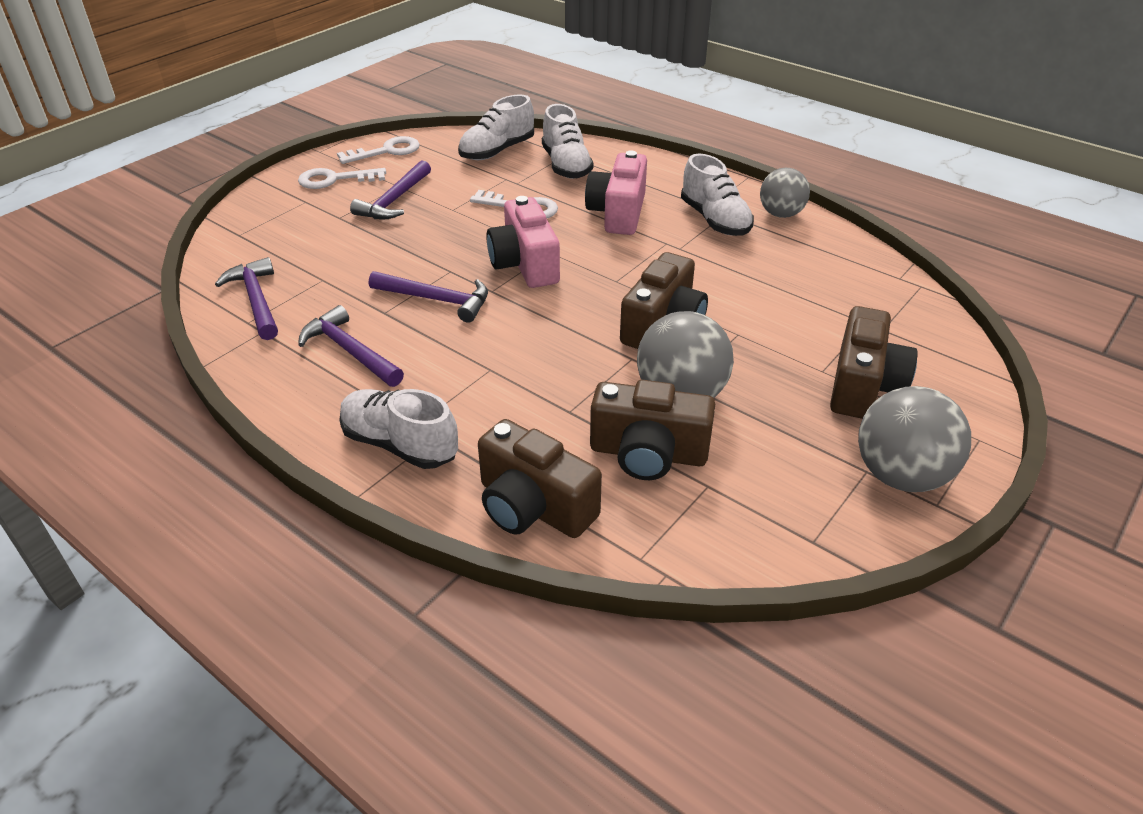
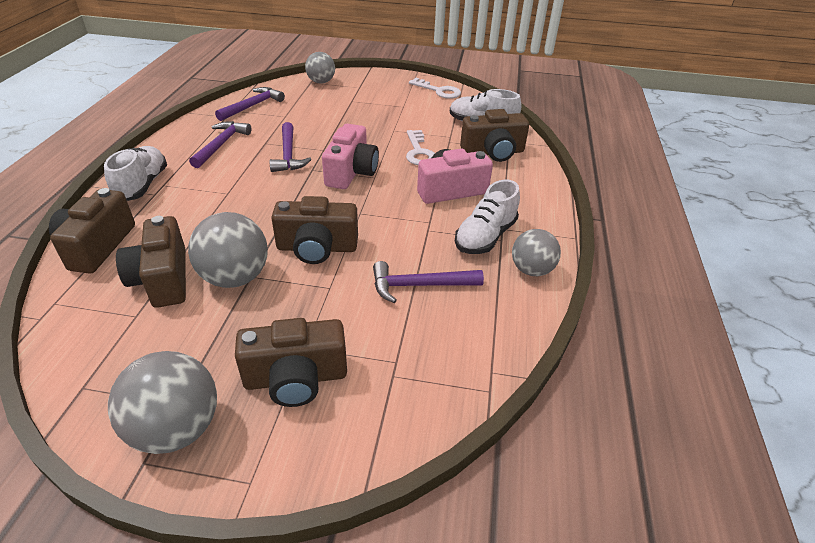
camera: 60 degrees right, 0 degrees up
(250, 226) = (321, 82): none -> grey ball
(335, 179) = (390, 87): white key -> none
(394, 200) = (385, 110): purple hammer -> purple hammer (420, 285)
(525, 264) = (351, 172): pink camera -> pink camera turned 150 degrees clockwise
(566, 165) = (493, 152): white shoe -> brown camera

